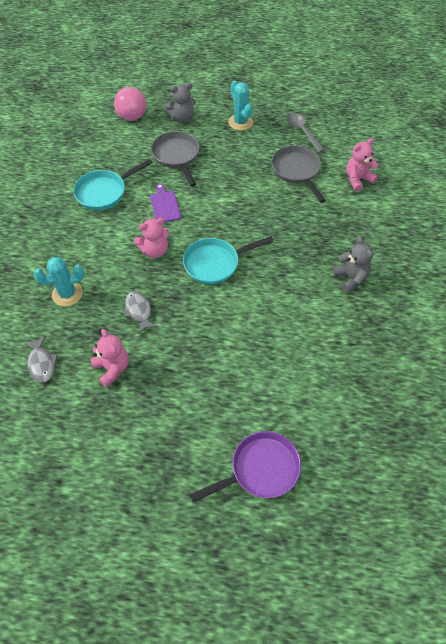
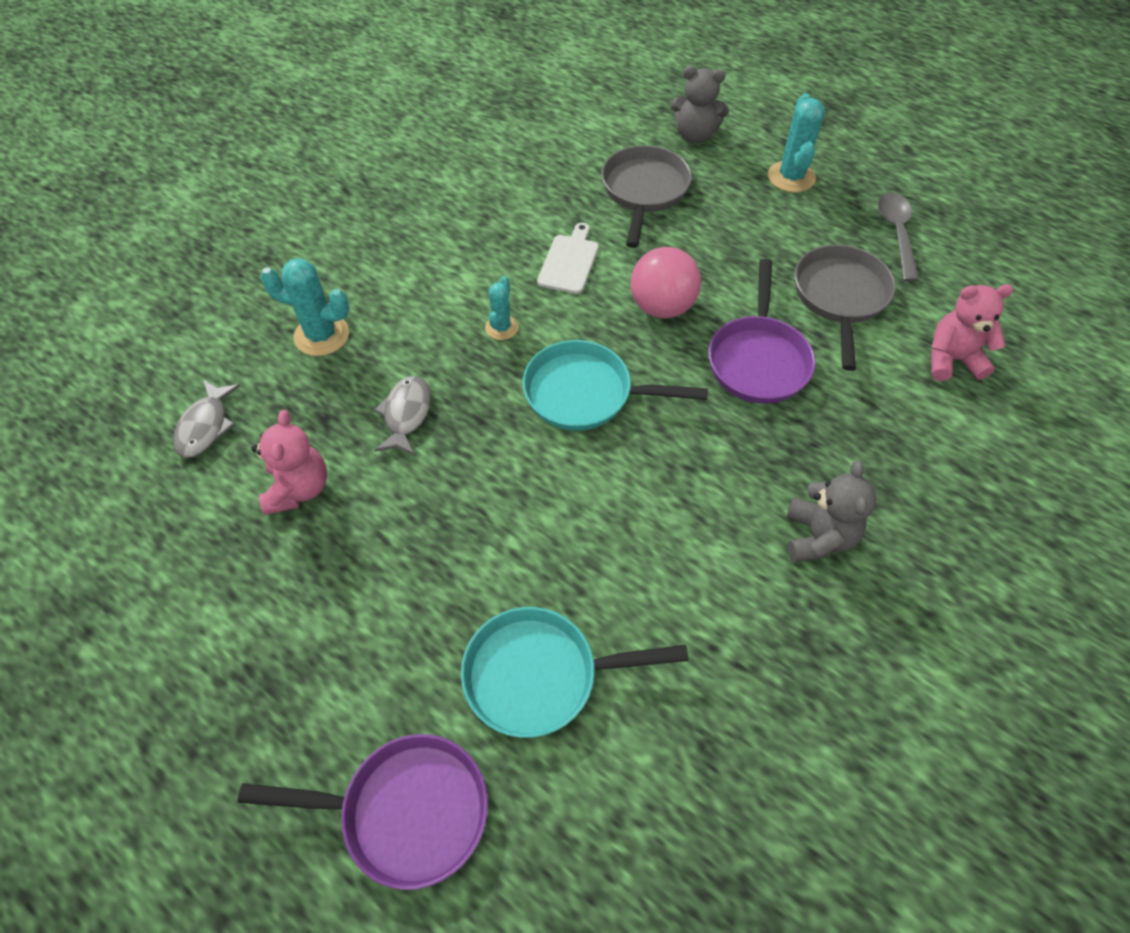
camera: 30 degrees right, 0 degrees up
(104, 192) = (490, 203): turquoise pan -> turquoise pan (540, 675)
(132, 117) = (615, 105): pink ball -> pink ball (662, 307)
(154, 251) = (501, 327): pink teddy bear -> turquoise cactus
(165, 205) = (569, 262): purple cutting board -> white cutting board
(280, 214) = (758, 360): none -> purple pan

